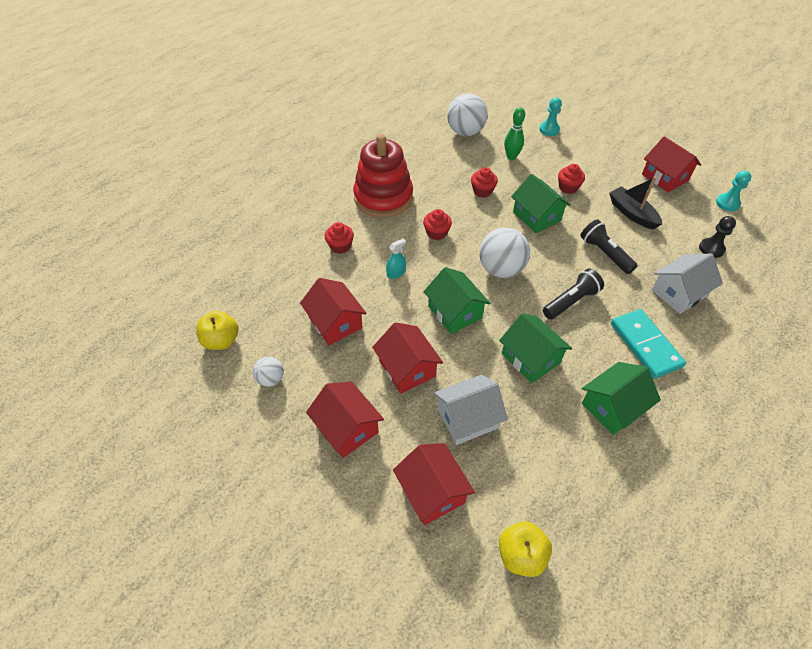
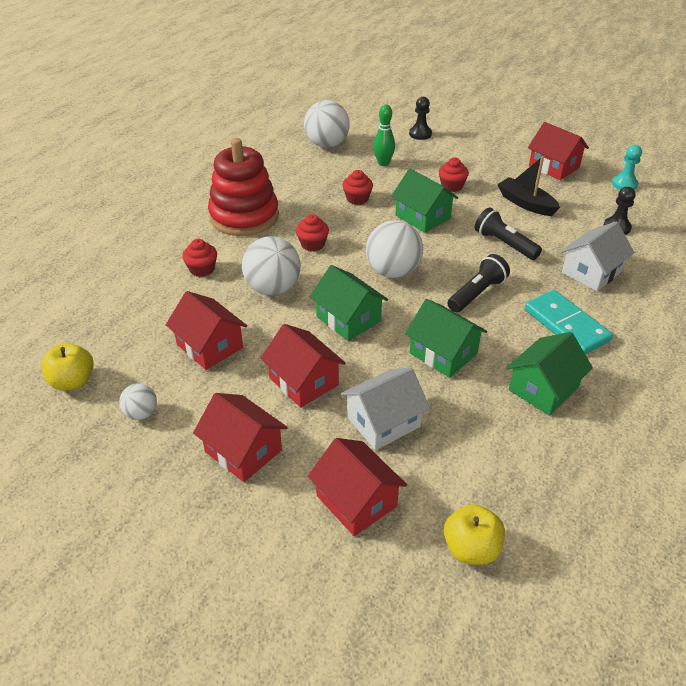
camera: 10 degrees left, 10 degrees down
(396, 273) = (273, 288): turquoise spray bottle -> white ball
(549, 130) = (420, 134): turquoise pawn -> black pawn

